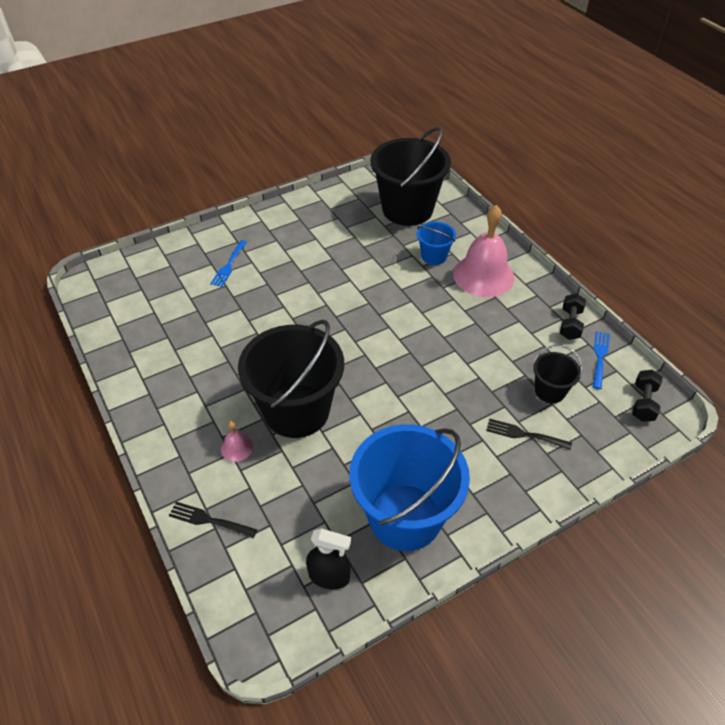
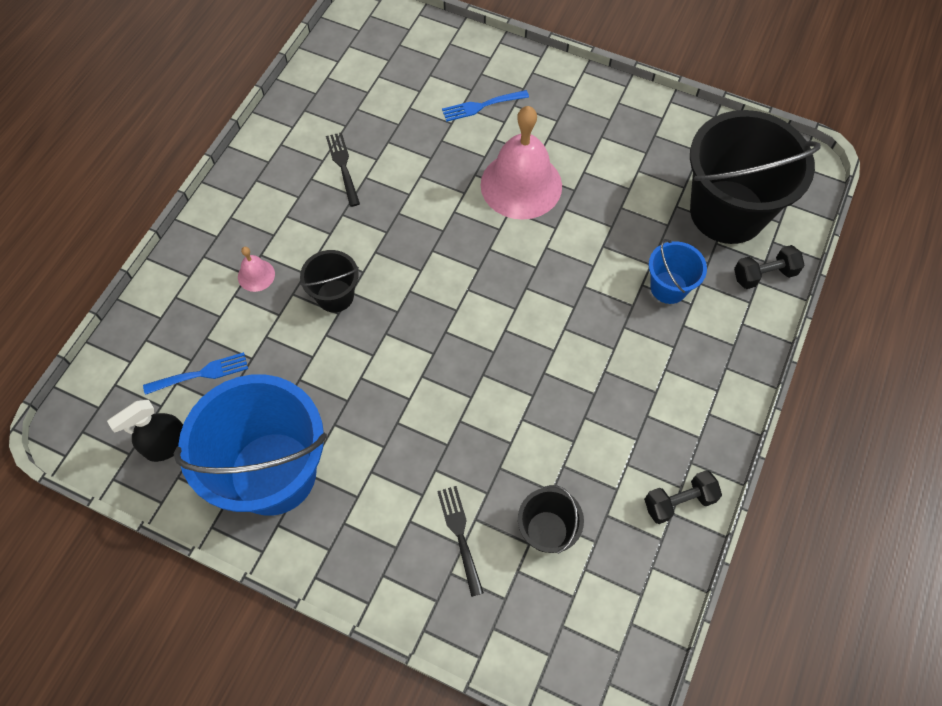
camera: 55 degrees right, 15 degrees up
(209, 520) = (165, 308): black fork -> black fork (343, 166)
(296, 411) = (335, 296): black bucket -> black bucket, size x0.47
(329, 576) = (167, 445): black spray bottle -> black spray bottle turned 75 degrees clockwise
(483, 275) = (682, 359): pink bell -> pink bell (521, 185)
(600, 357) = (648, 564): blue fork -> blue fork (201, 374)
(643, 403) = (609, 651): black dumbbell -> black dumbbell (764, 274)

